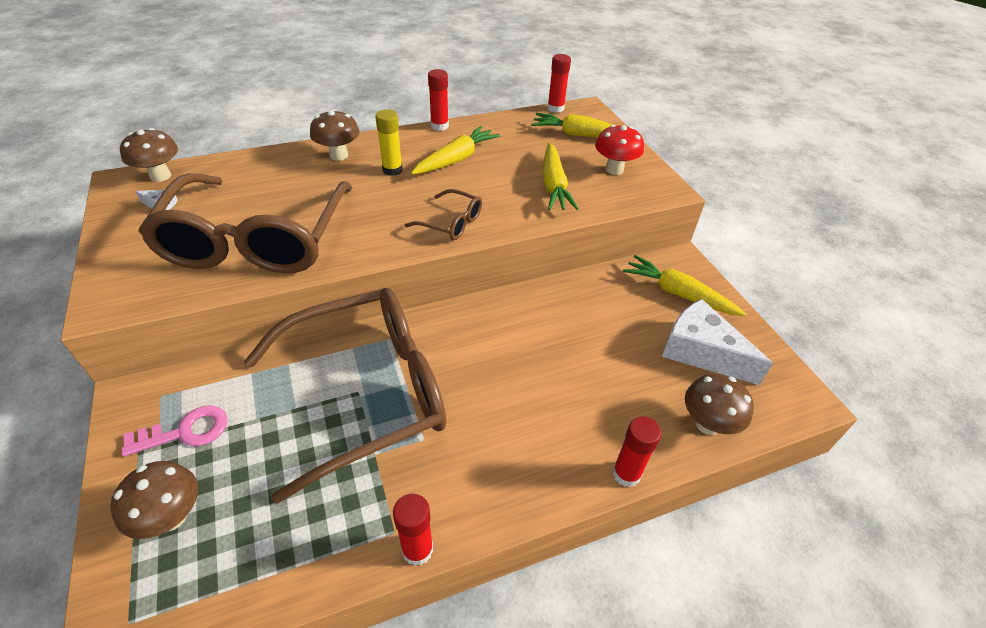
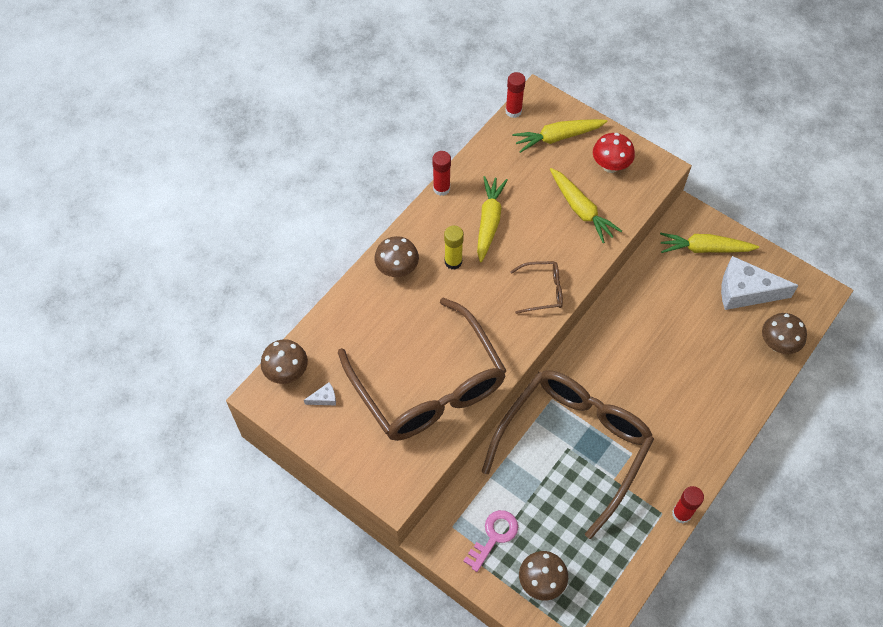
camera: 30 degrees left, 15 degrees up
(626, 474) = (754, 404): red glue stick -> none

